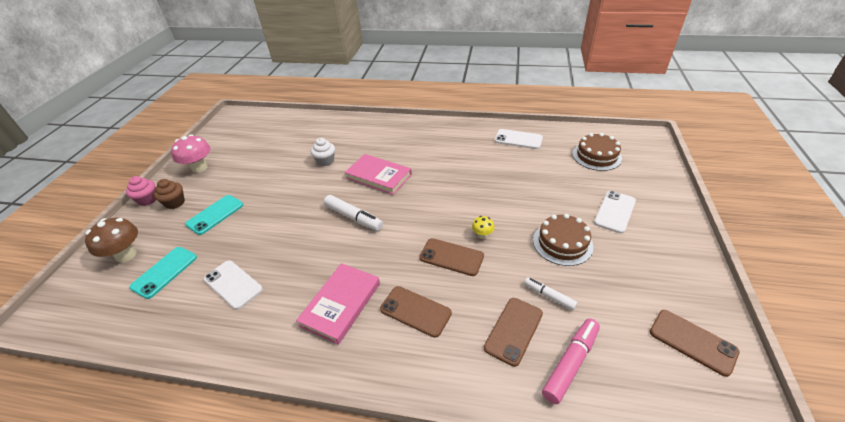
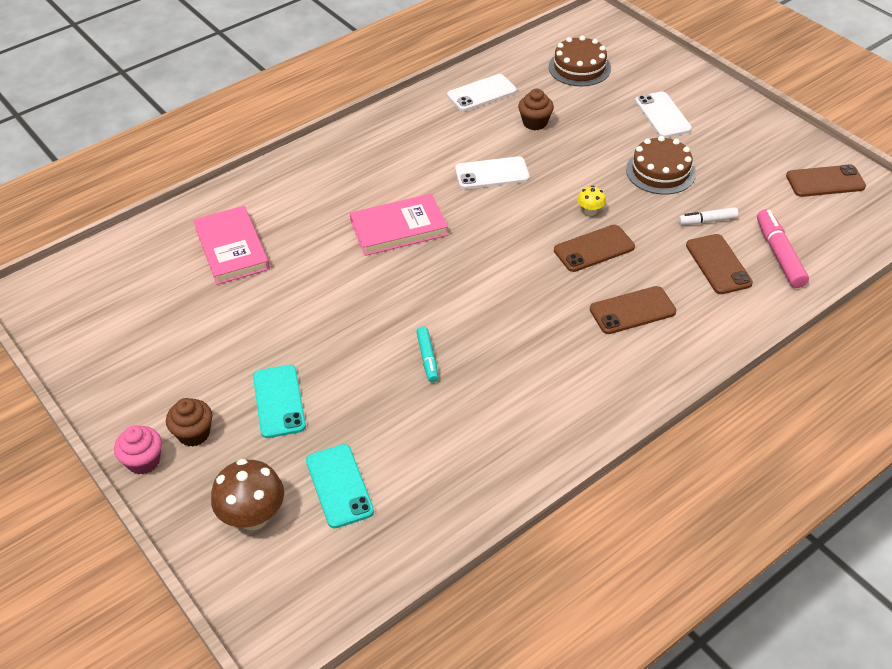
camera: 50 degrees left, 5 degrees up
(199, 168) = (136, 381): pink mushroom -> none
(233, 284) = (437, 429): white phone -> white phone (492, 173)
(288, 245) = (427, 358): none -> turquoise marker
(325, 161) = (302, 255): white cupcake -> none
(341, 304) = (566, 357): pink book -> pink book (232, 248)
(353, 217) = (446, 285): white marker -> none
(524, 169) = (535, 123): none -> brown cupcake

